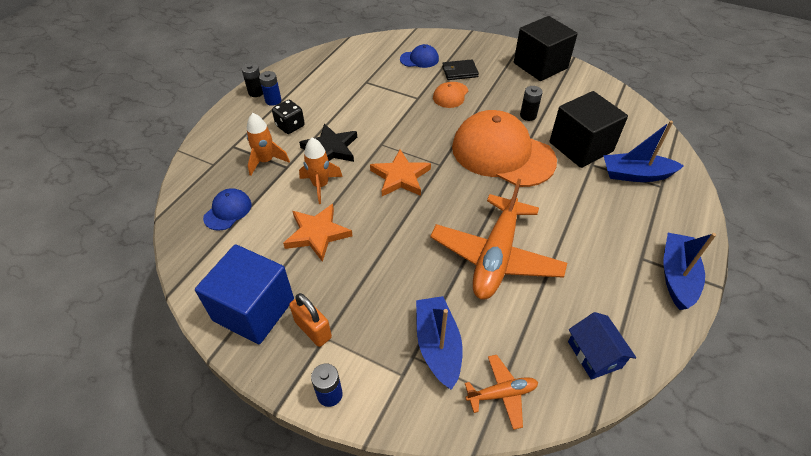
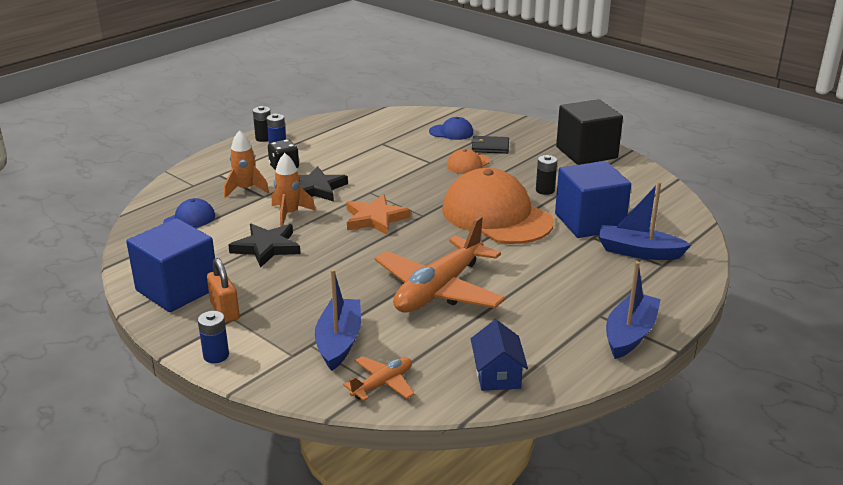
camera: 15 degrees right, 20 degrees down
(317, 234) = (266, 247): orange star -> black star
(502, 394) = (382, 384): orange plane -> orange plane turned 45 degrees counterclockwise
(581, 147) = (589, 222): black cube -> blue cube

